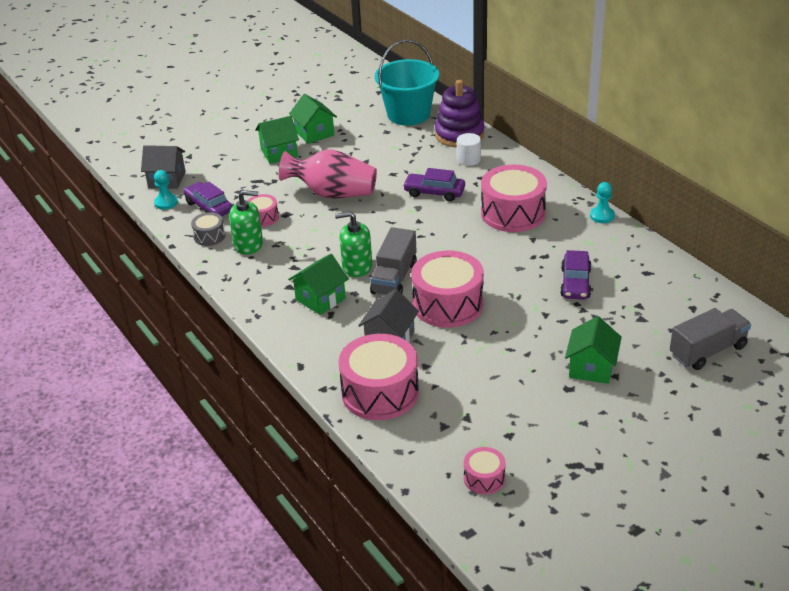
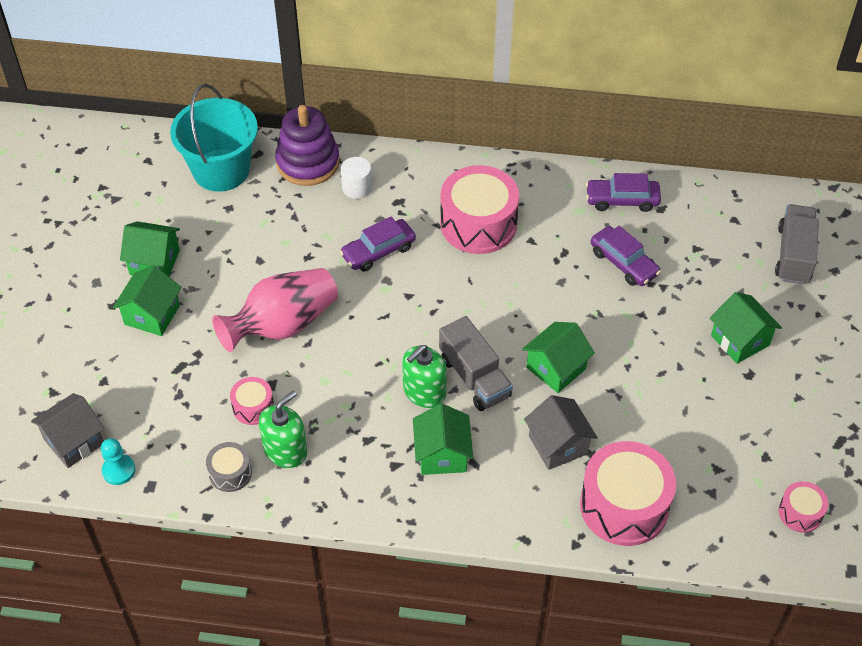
camera: 50 degrees left, 15 degrees up
(209, 207) = (176, 439): purple car -> purple car (622, 200)
(448, 304) = (556, 368): pink drum -> green house
(602, 216) = (554, 172): turquoise pawn -> none

